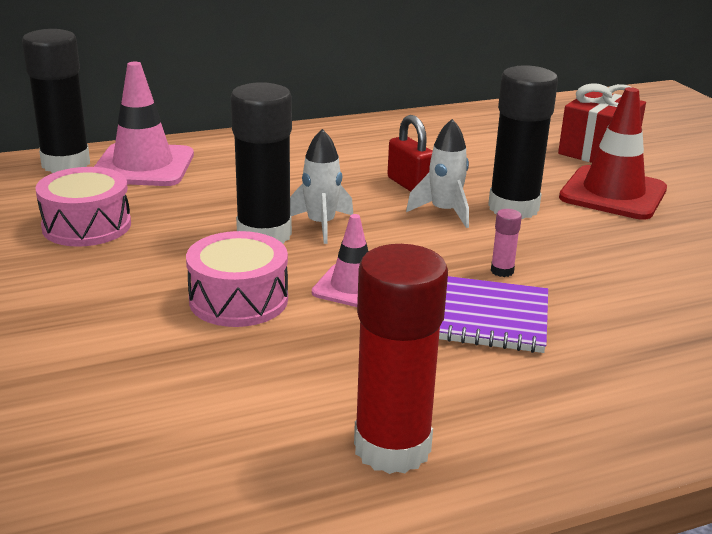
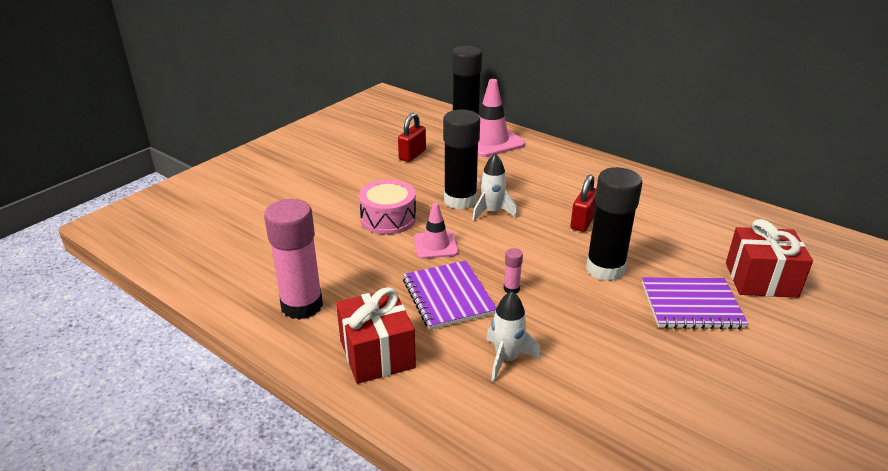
camera: 60 degrees right, 5 degrees up
(87, 226) = (412, 155): pink drum -> red padlock
(392, 447) = (302, 305): red glue stick -> pink glue stick
(444, 212) = (562, 245): white rocket -> white rocket (507, 359)
(565, 411) = (377, 354): none -> red gift
(613, 193) = (691, 305): red traffic cone -> purple notebook

